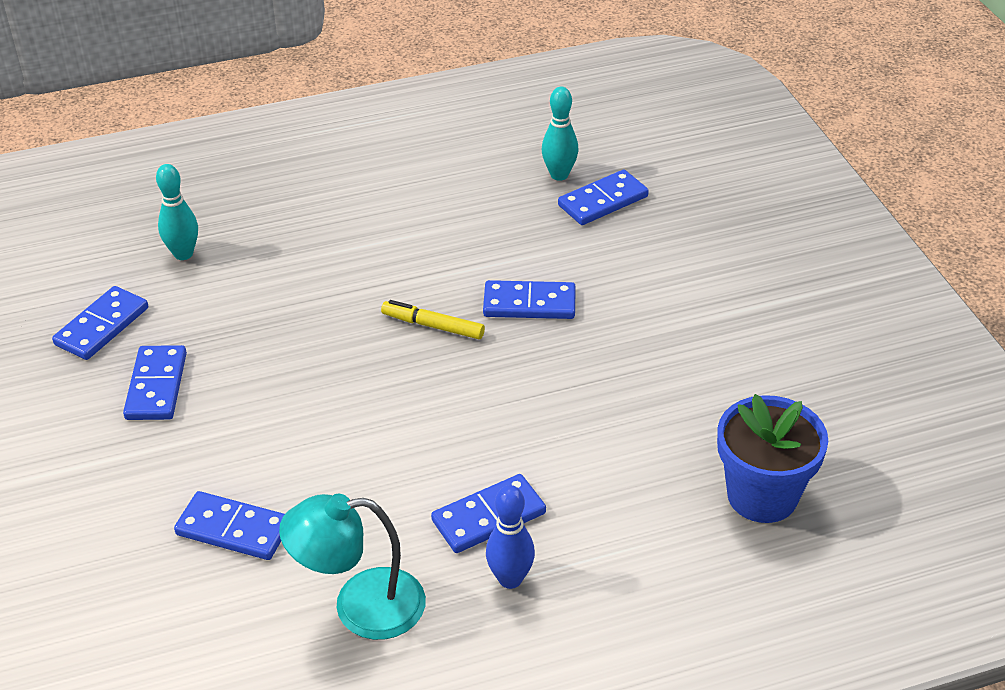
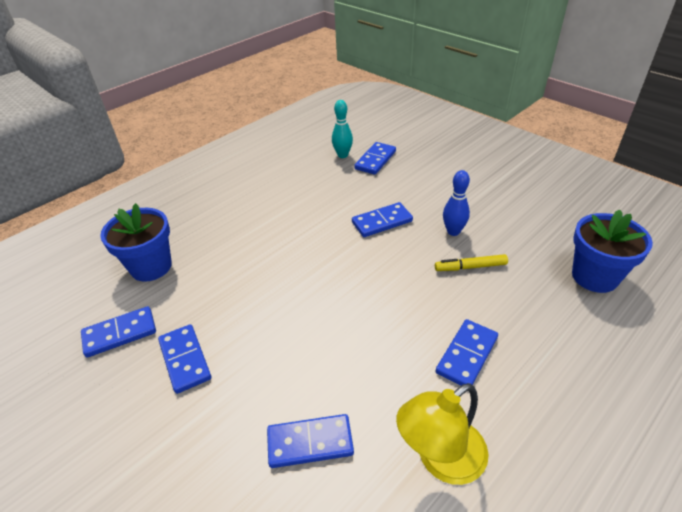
camera: 25 degrees left, 0 degrees up
(102, 326) = (120, 334): blue domino -> blue domino turned 60 degrees clockwise
(183, 254) = (151, 267): turquoise bowling pin -> blue flower pot
(360, 606) = (441, 459): turquoise lamp -> yellow lamp
(433, 326) = (338, 253): yellow marker -> yellow marker (470, 267)
(510, 579) = (515, 391): blue bowling pin -> blue bowling pin (453, 231)

